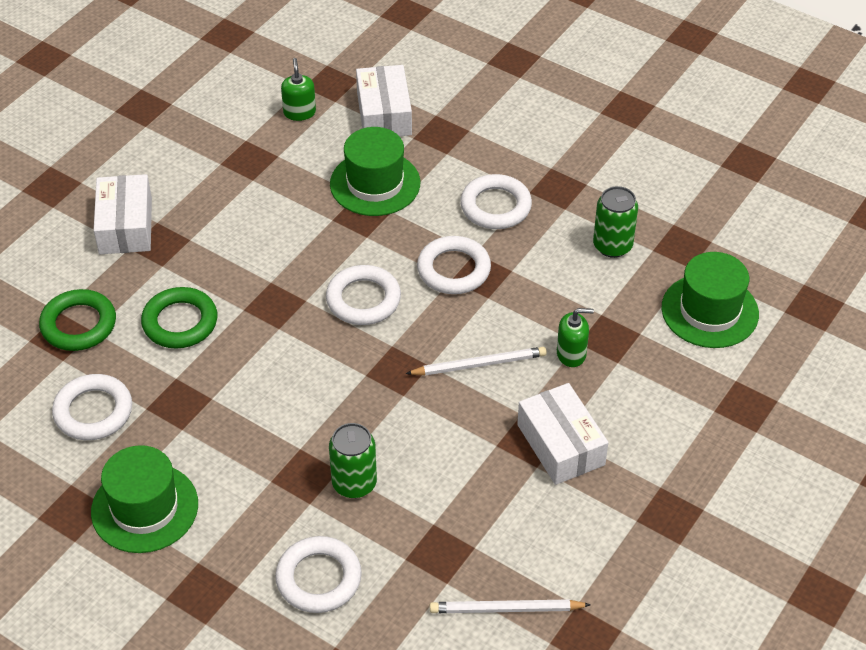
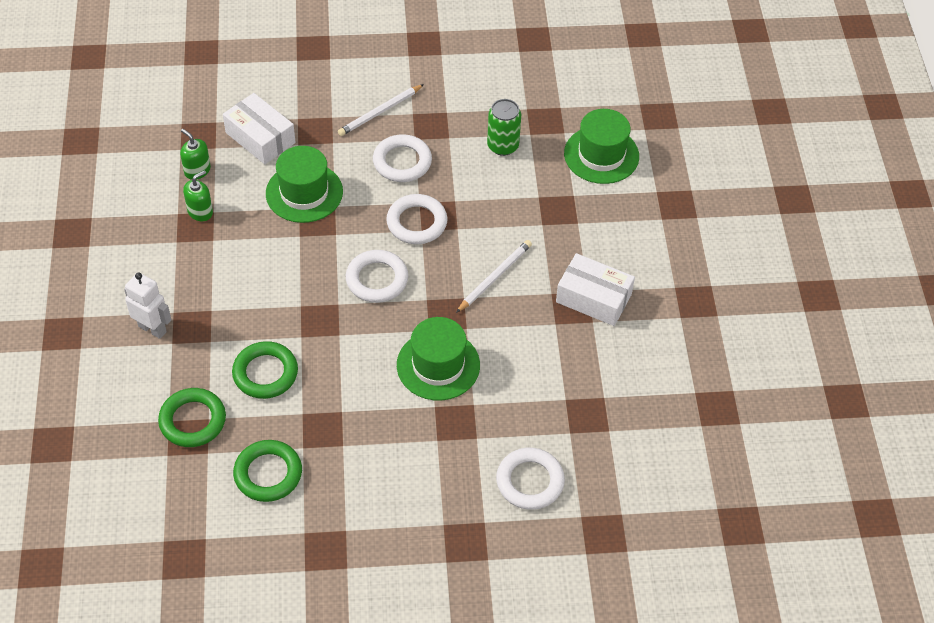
camera: 40 degrees left, 5 degrees up
(93, 411) = (268, 474): white ring -> green ring
(125, 226) = (152, 329): white box -> white robot
(144, 508) = (372, 514): green hat -> green hat (438, 365)
(354, 483) = (492, 406): green can -> none
(506, 609) = (658, 423): white pencil -> white pencil (380, 112)
(571, 354) = (545, 234): green soap dispenser -> green soap dispenser (200, 211)

